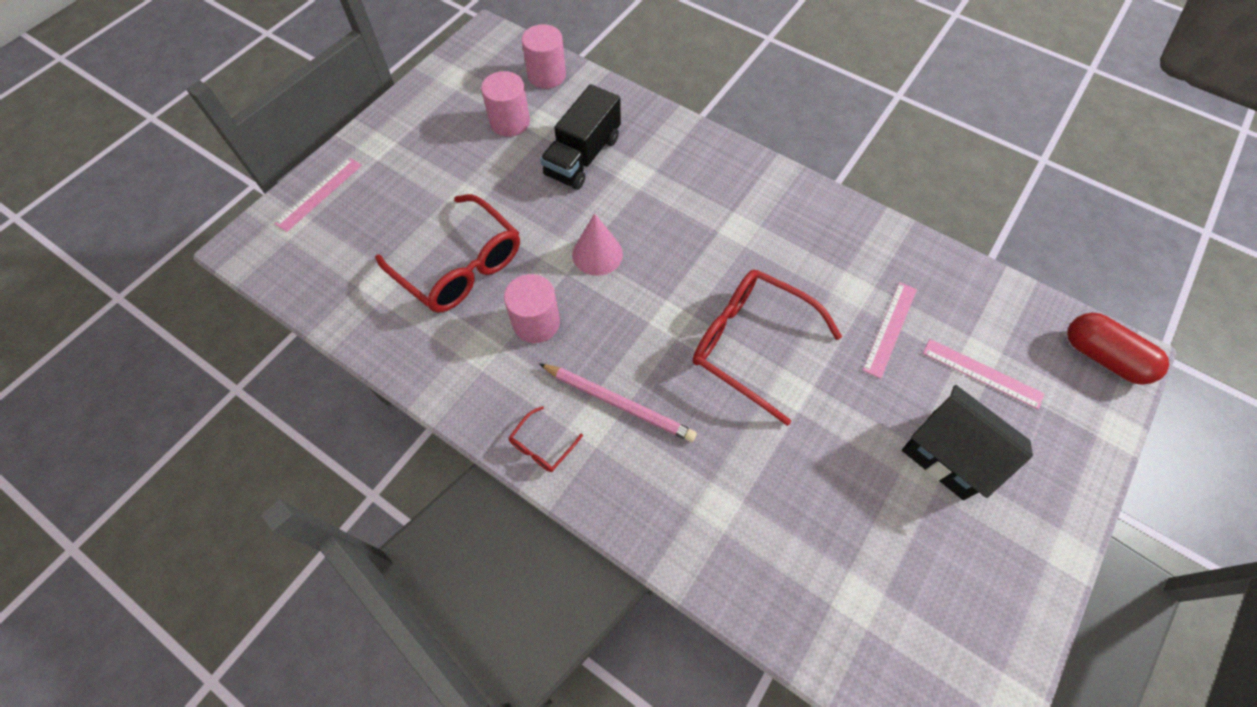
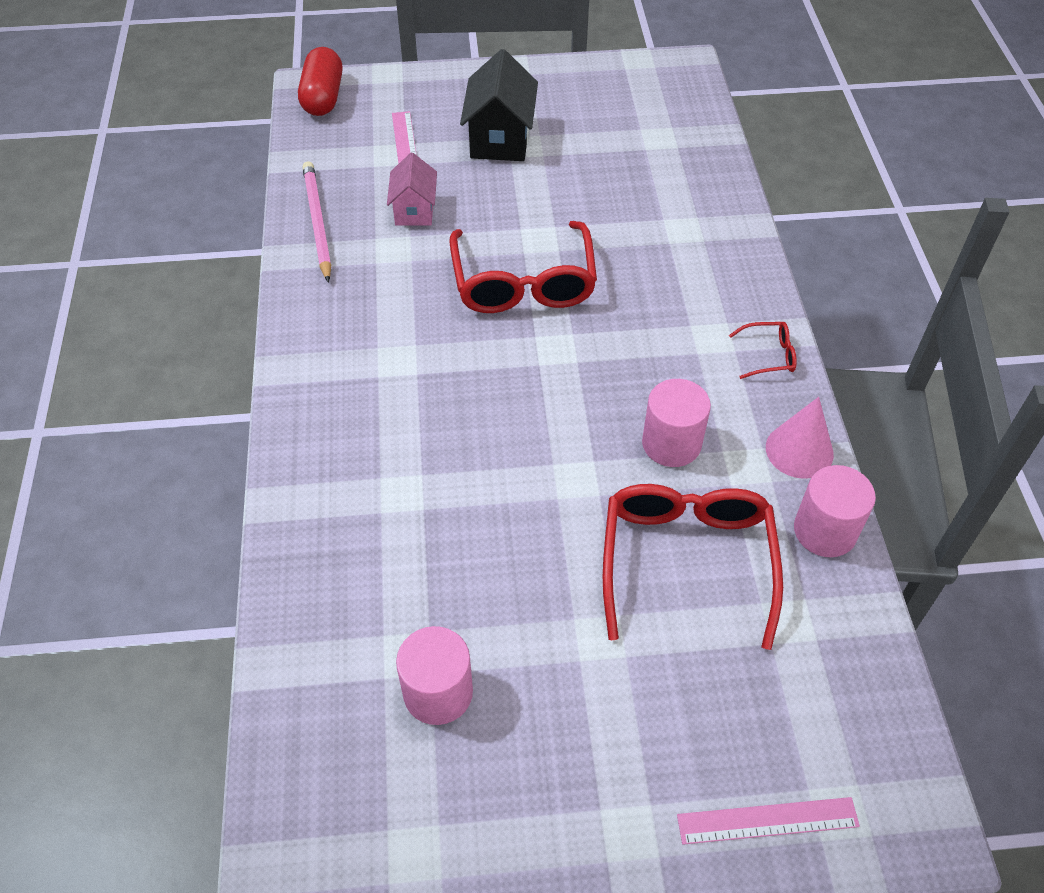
camera: 130 degrees left, 10 degrees down
(547, 75) = (310, 720): pink cylinder -> pink cylinder (825, 531)
(583, 156) = (423, 562): black truck -> none
(597, 254) = (544, 451): pink cone -> pink cone (799, 450)
(619, 403) = (675, 332): pink pencil -> pink pencil (317, 222)
(890, 329) = (414, 210): pink ruler -> pink house

